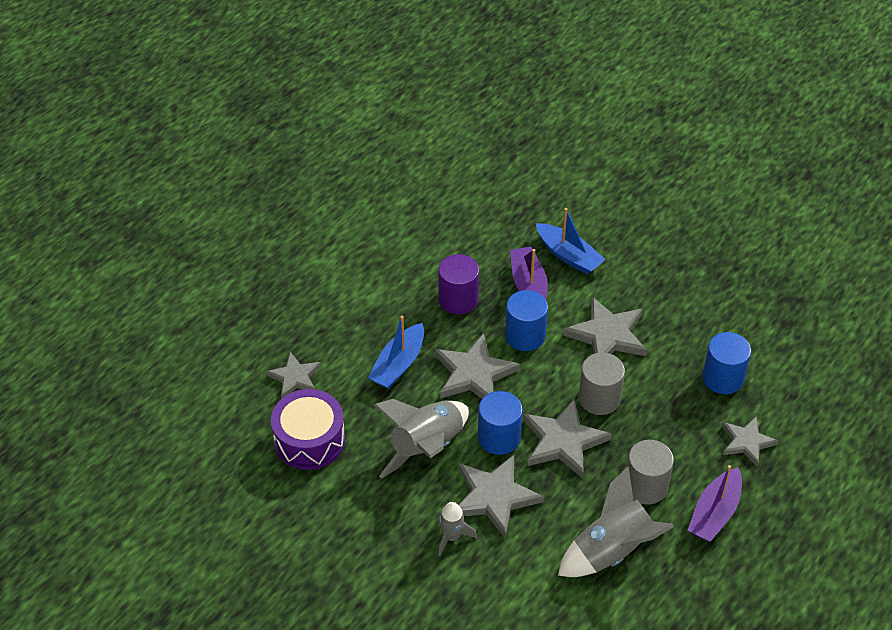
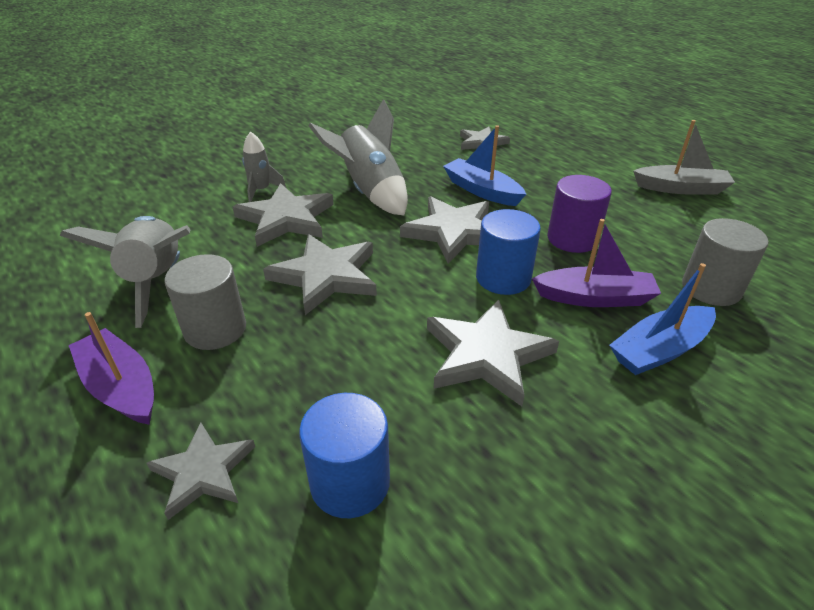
camera: 105 degrees right, 10 degrees down
(309, 440) = (410, 142): purple drum -> none
(353, 232) = (681, 188): none -> grey boat
(499, 437) = (358, 233): blue cylinder -> none
(599, 398) = (375, 320): grey cylinder -> grey cylinder (711, 288)

